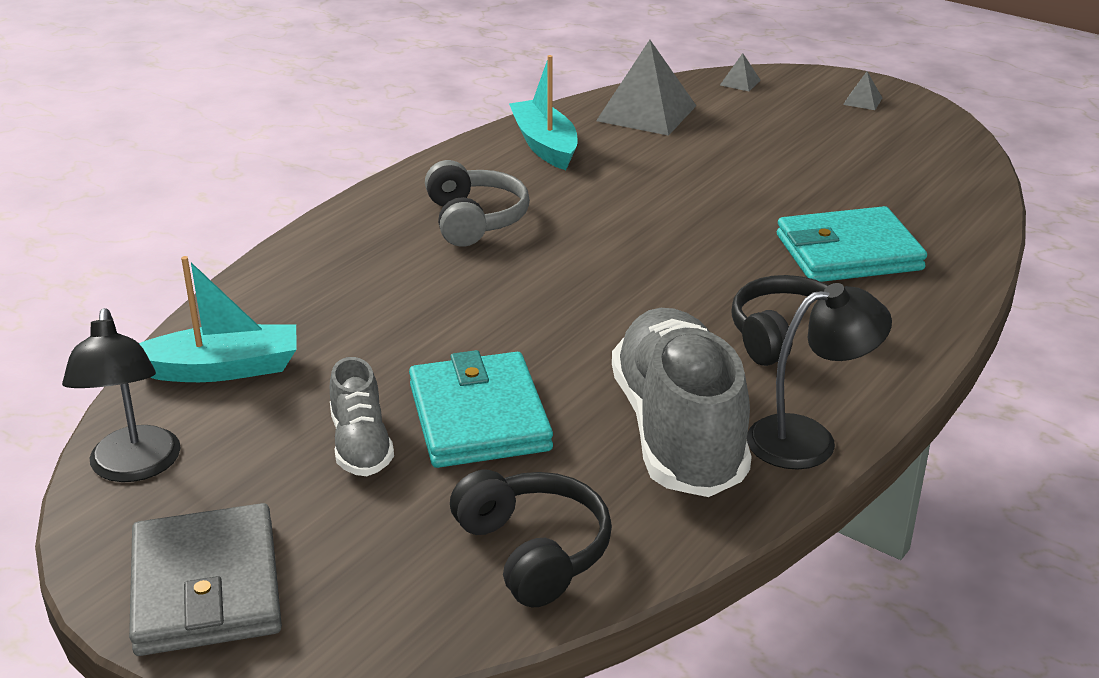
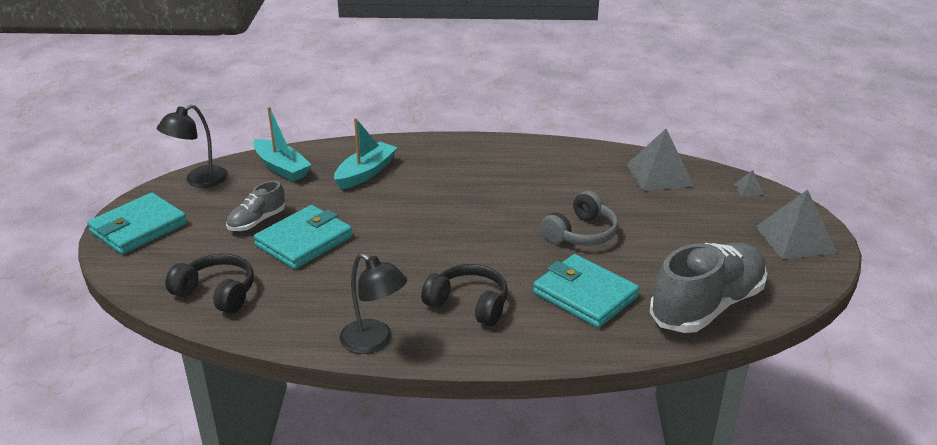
camera: 55 degrees right, 0 degrees up
(207, 587) = (138, 228): grey wallet -> turquoise wallet
(474, 220) = (473, 173): grey headphones -> grey headphones (581, 233)
(533, 551) = (216, 293): black headphones -> black headphones turned 90 degrees counterclockwise
(544, 145) = (576, 161): turquoise boat -> turquoise boat (365, 173)
(678, 432) = (343, 299): grey shoe -> grey shoe (707, 306)
(862, 101) = (795, 239): grey pyramid -> grey pyramid, size x2.35

